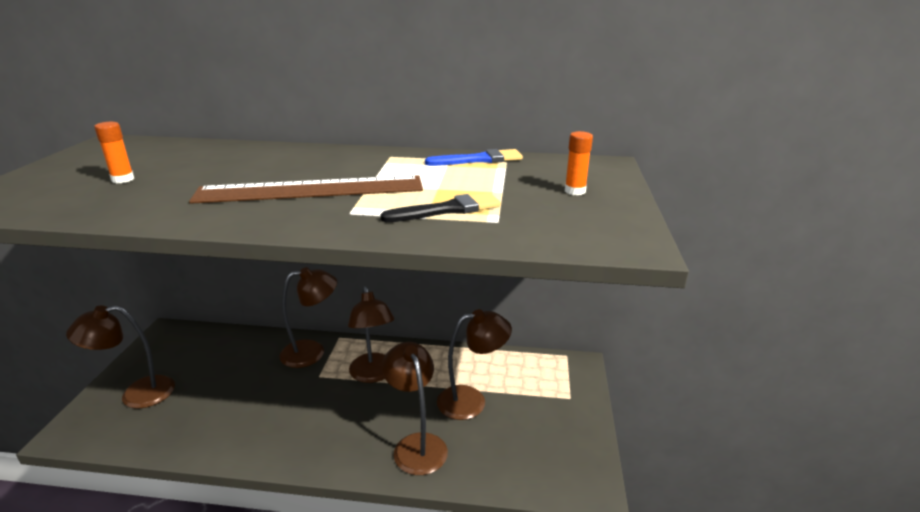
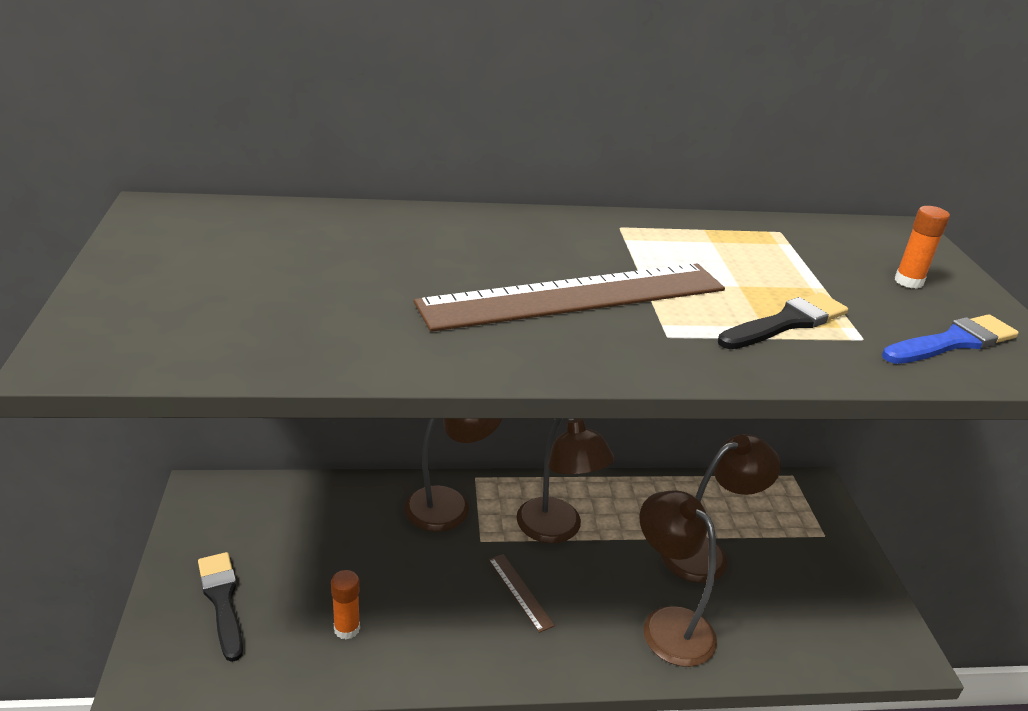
camera: 15 degrees left, 5 degrees up
(123, 179) = (275, 289): orange glue stick -> orange glue stick (347, 629)
(136, 394) = (222, 600): brown lamp -> black brush
(326, 411) = (520, 592): none -> brown ruler
(479, 160) = (743, 229): blue brush -> blue brush (953, 342)

